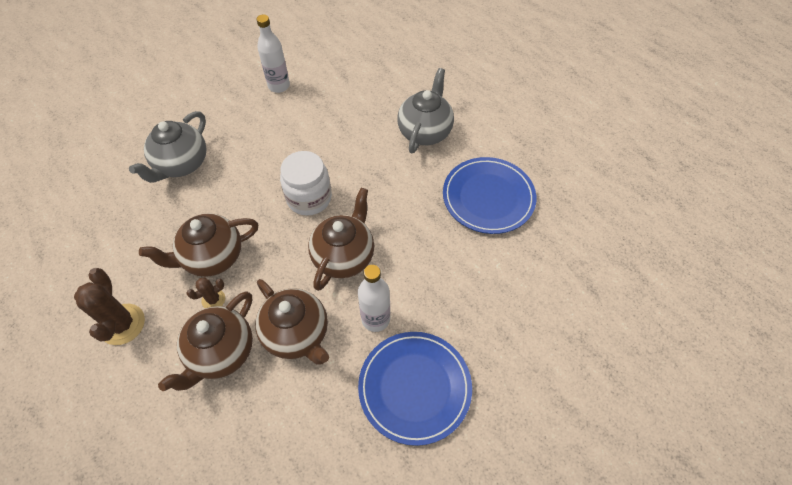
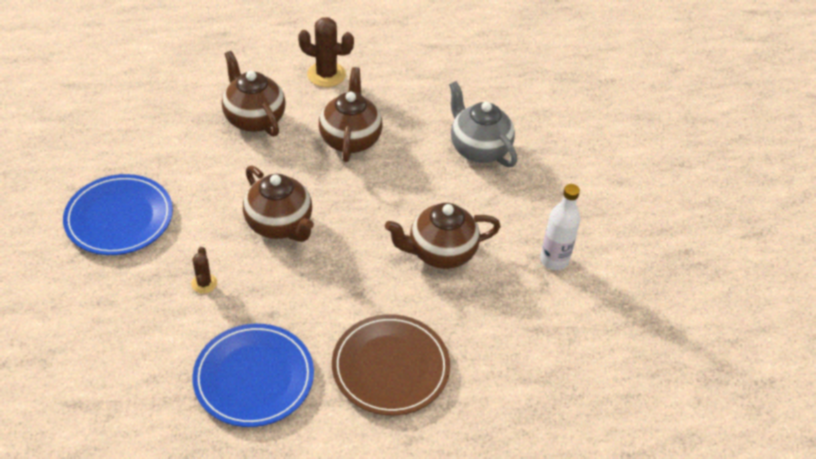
camera: 115 degrees right, 10 degrees down
(213, 299) = (306, 128): brown cactus -> brown cactus (204, 283)
(297, 334) = (230, 166): brown teapot -> brown teapot (440, 252)
(309, 198) = (368, 226): white jar -> none
(375, 319) = (199, 220): white bottle -> none
(425, 132) = (390, 367): grey teapot -> brown plate

